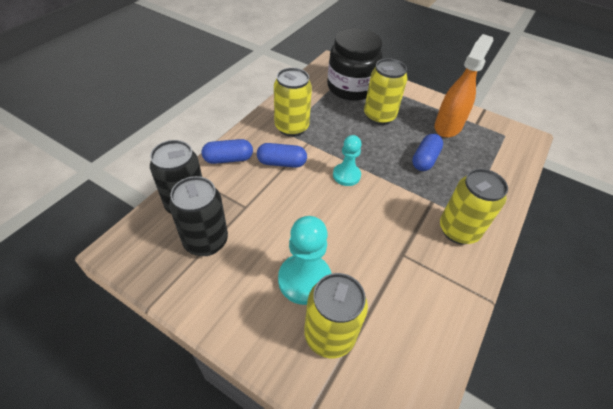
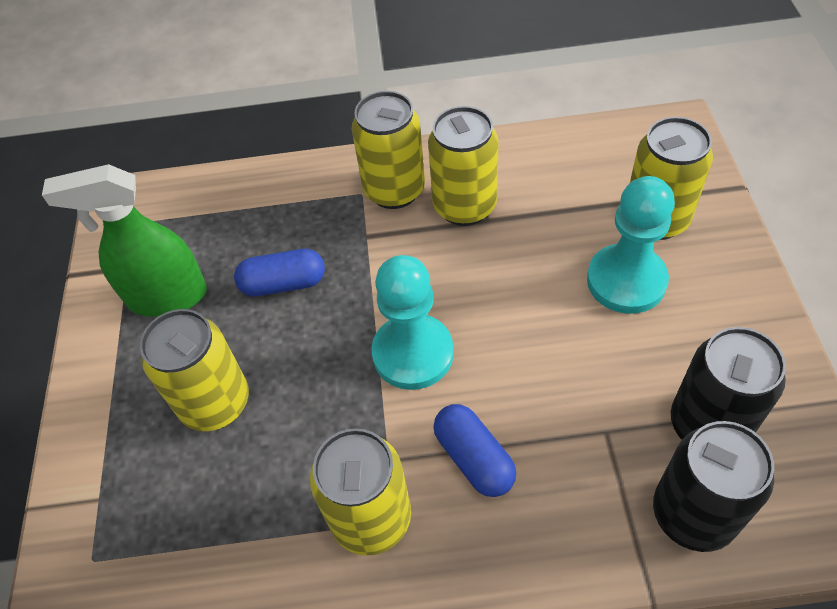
camera: 120 degrees left, 5 degrees up
(228, 159) = (549, 548): blue capsule -> none
(346, 175) = (413, 353): turquoise pawn -> turquoise pawn, size x1.54
(351, 87) = (148, 512): black jar -> none
(420, 251) = (464, 206): none -> yellow can
(448, 126) = (167, 297): orange spray bottle -> green spray bottle

